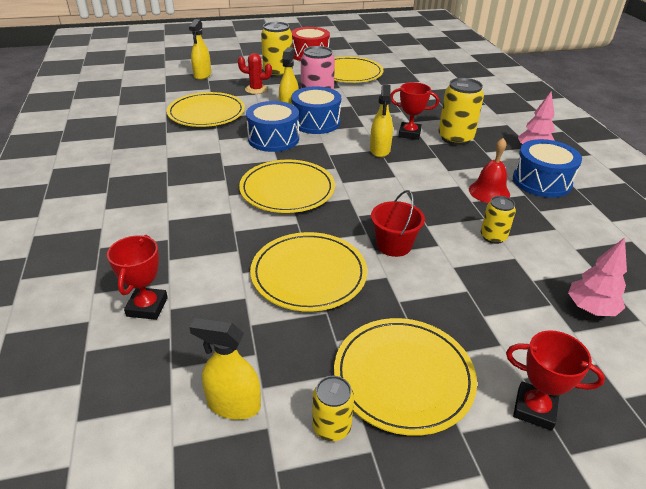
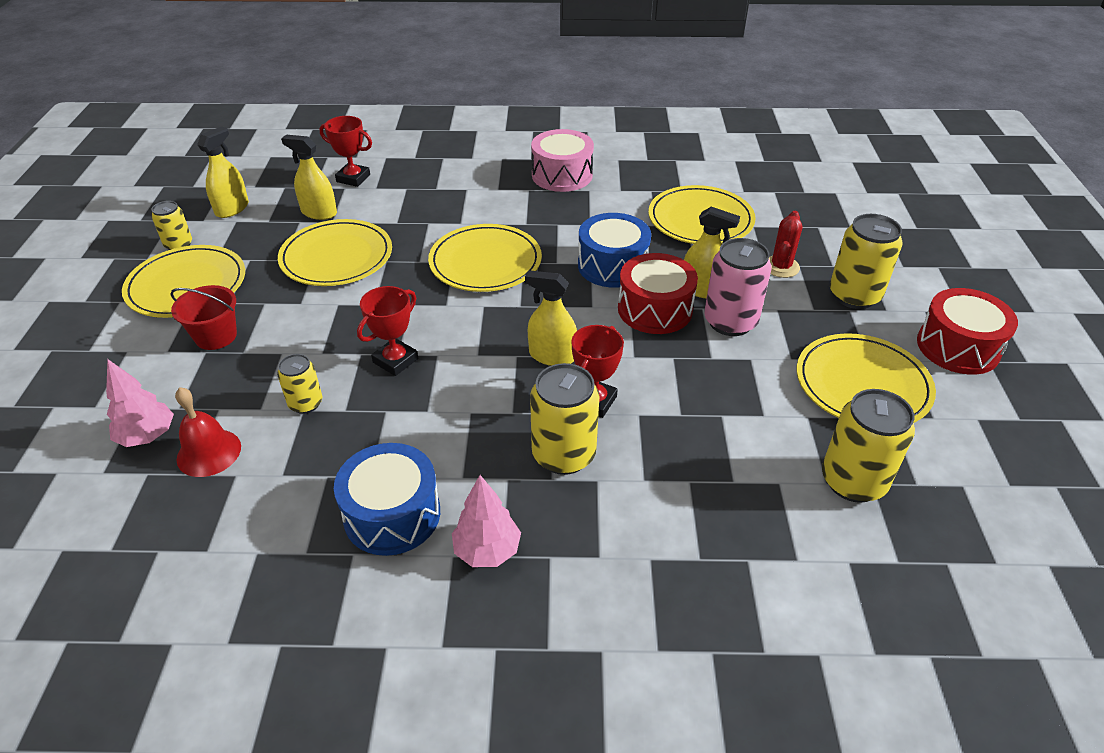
camera: 105 degrees right, 5 degrees up
(141, 172) = (562, 175): none -> pink drum
(202, 75) = (838, 222): yellow spray bottle -> yellow spray bottle (319, 213)
(316, 122) = (655, 309): blue drum -> red drum
(394, 245) = (342, 319): red bucket -> red bucket (216, 336)
(414, 76) = (853, 481): none -> yellow can
(489, 192) = (396, 437): red bell -> red bell (209, 452)
(534, 409) = (97, 345): red trophy -> red trophy (395, 360)

